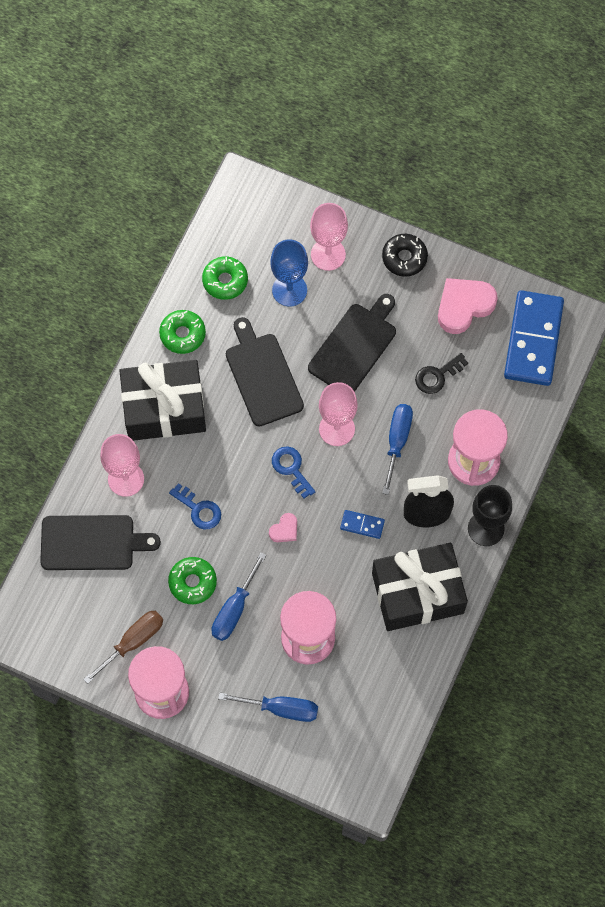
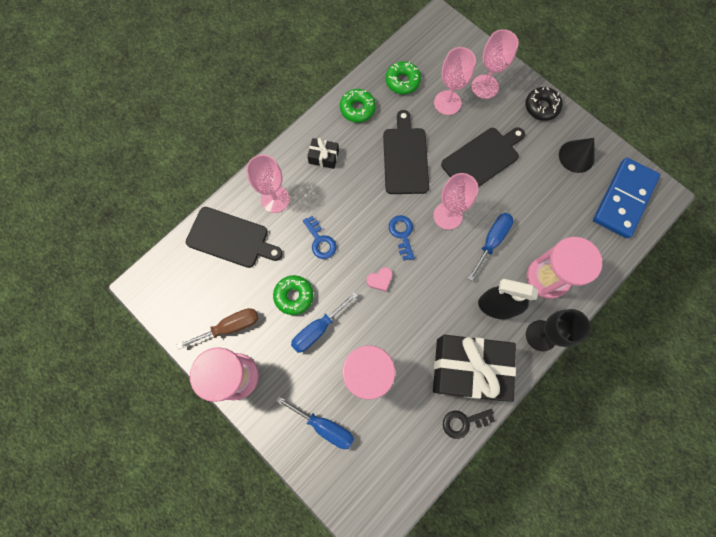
camera: 20 degrees right, 5 degrees up
(164, 408) = (324, 157): black gift -> black gift, size x0.43
(289, 290) = (447, 103): blue goblet -> pink goblet
(362, 525) = (442, 297): blue domino -> none
(437, 376) = (539, 201): black key -> black key (463, 422)
(464, 306) = (576, 156): pink heart -> black cone

